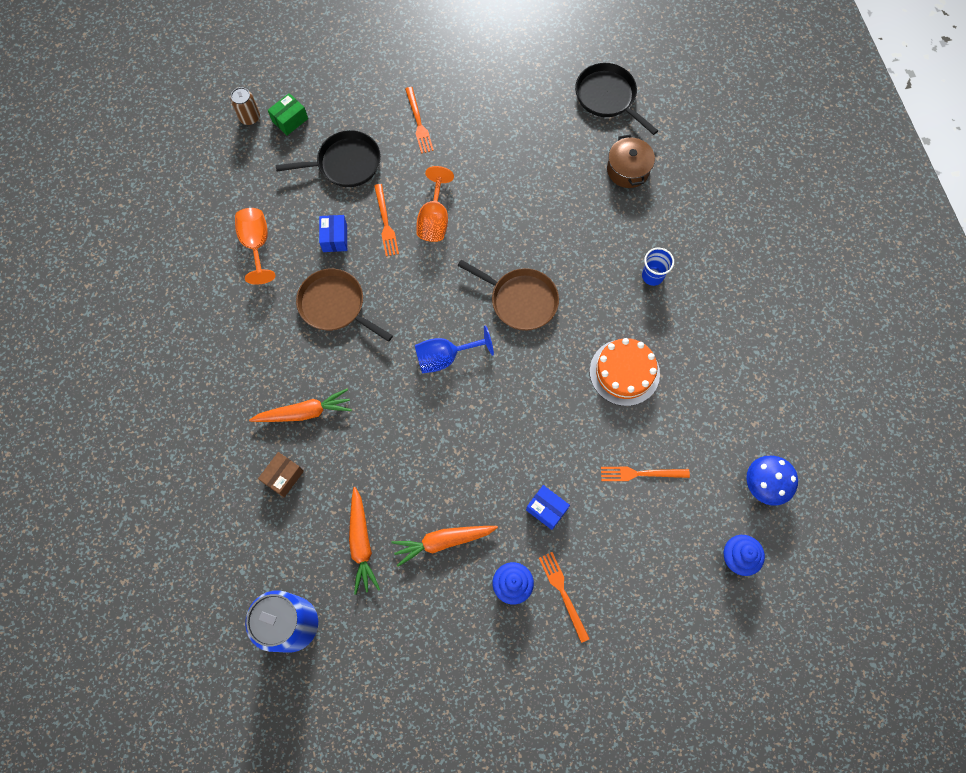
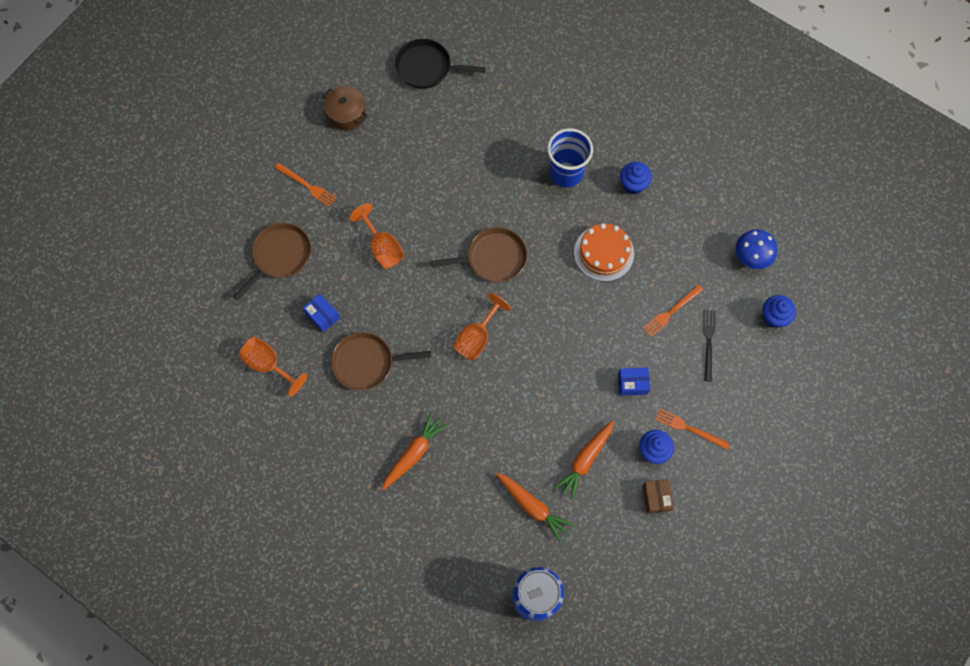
camera: 40 degrees left, 0 degrees up
(249, 117) = (174, 276): brown can -> none
(283, 477) = (440, 508): brown box -> brown box (656, 498)
(290, 120) = (207, 255): green box -> none
(345, 163) = (280, 256): black pan -> brown pan
(385, 223) = (349, 276): orange fork -> none
(445, 357) = (476, 337): blue goblet -> orange goblet
(628, 170) = (486, 110): brown pot -> brown pot (346, 114)
(652, 276) = (566, 173): blue cup -> blue cup, size x1.74
(652, 529) = (708, 342): none -> black fork
(706, 332) = (633, 184): none -> blue cupcake

